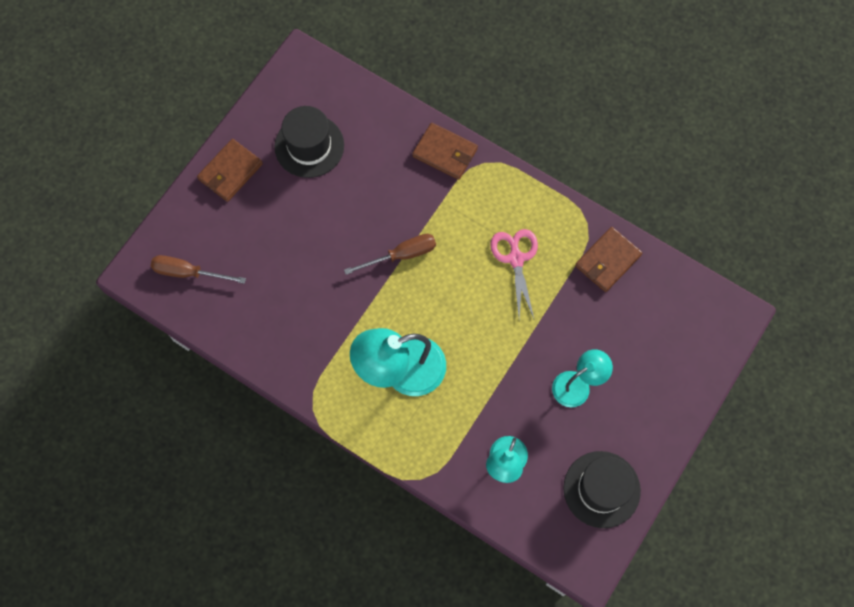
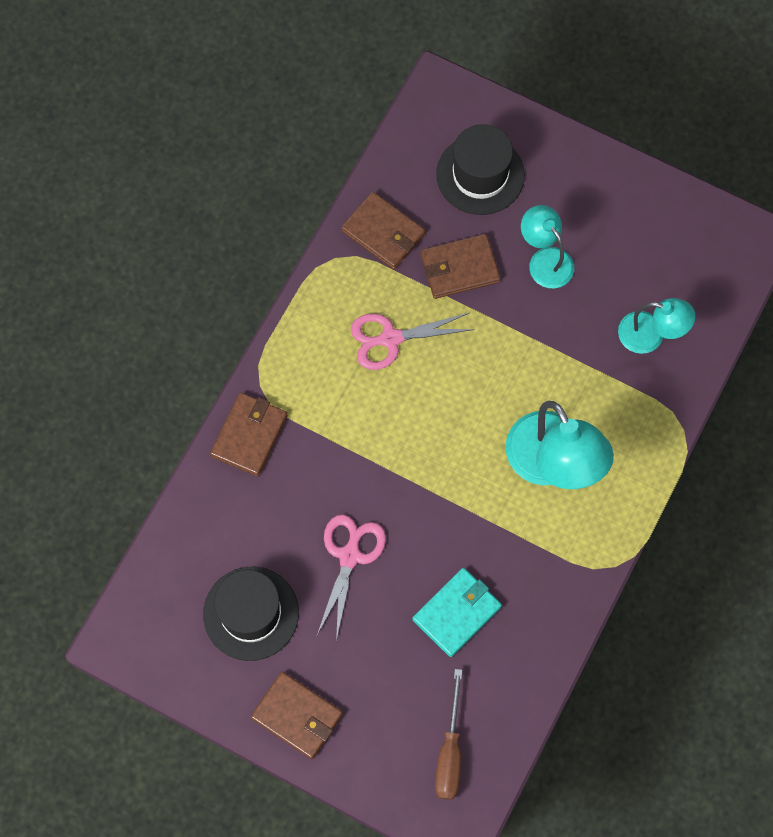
camera: 95 degrees left, 0 degrees up
(291, 287) = (457, 613): none -> turquoise wallet
(344, 215) = (349, 556): none -> pink scissors
(401, 255) = (399, 477): brown screwdriver -> none
(574, 316) = (459, 268): none -> brown wallet
(601, 489) = (666, 229): black hat -> black hat (480, 175)

